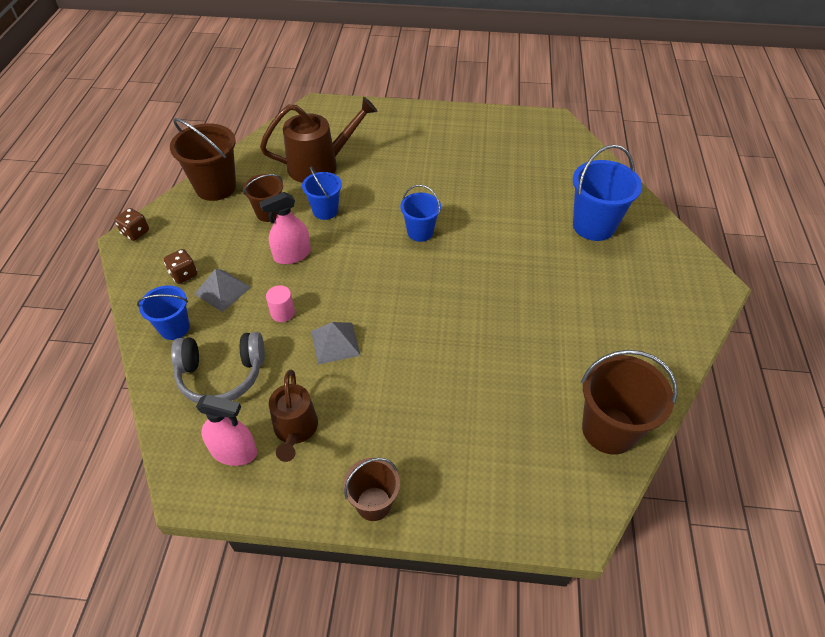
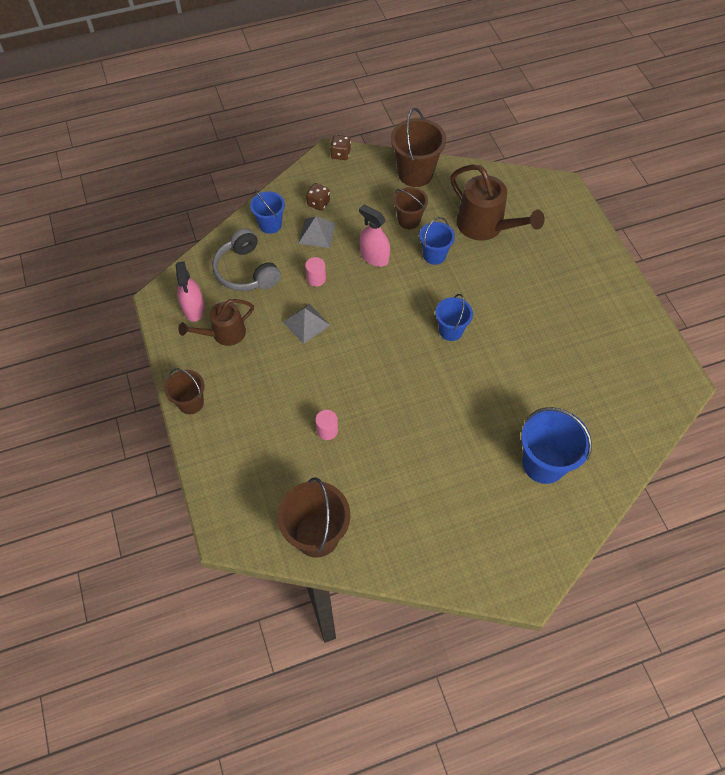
camera: 65 degrees right, 10 degrees up
(483, 373) = (327, 430): none -> pink cylinder

